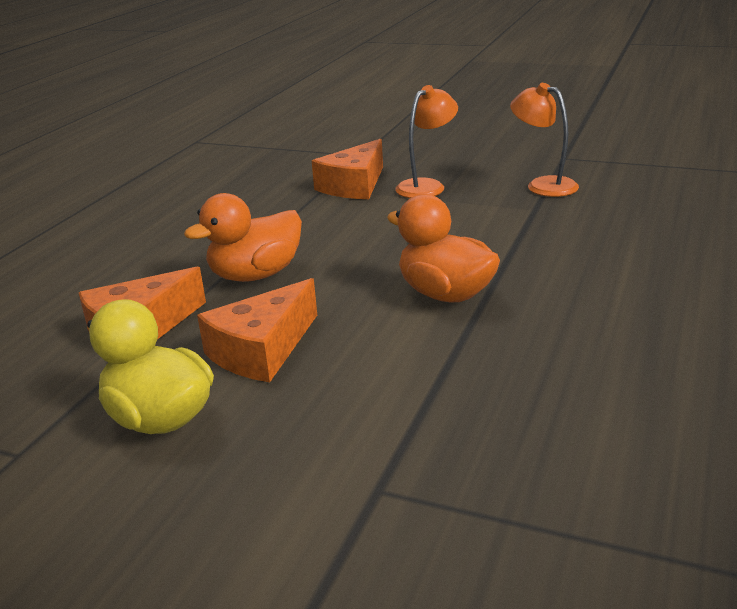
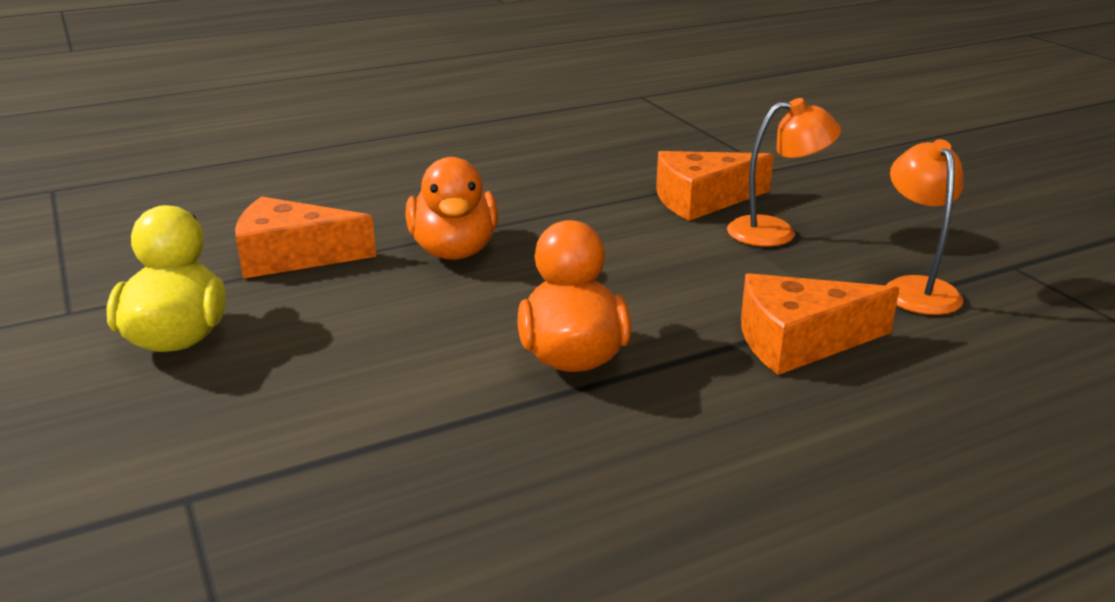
camera: 40 degrees right, 0 degrees up
(256, 275) = (454, 251): orange duck -> orange duck turned 105 degrees counterclockwise
(262, 350) = (336, 322): orange cheese -> orange cheese (799, 341)

